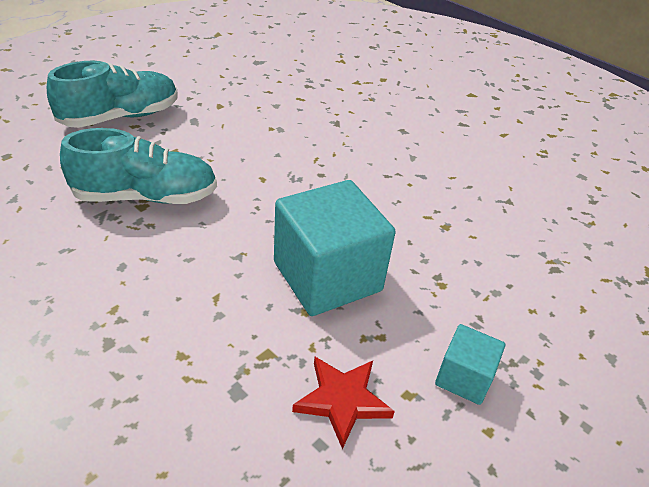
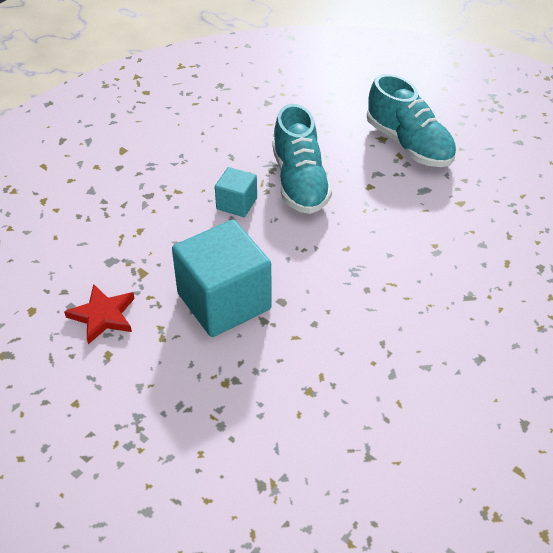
camera: 90 degrees right, 5 degrees up
(464, 378) = (123, 391): turquoise cube -> turquoise cube (236, 203)

